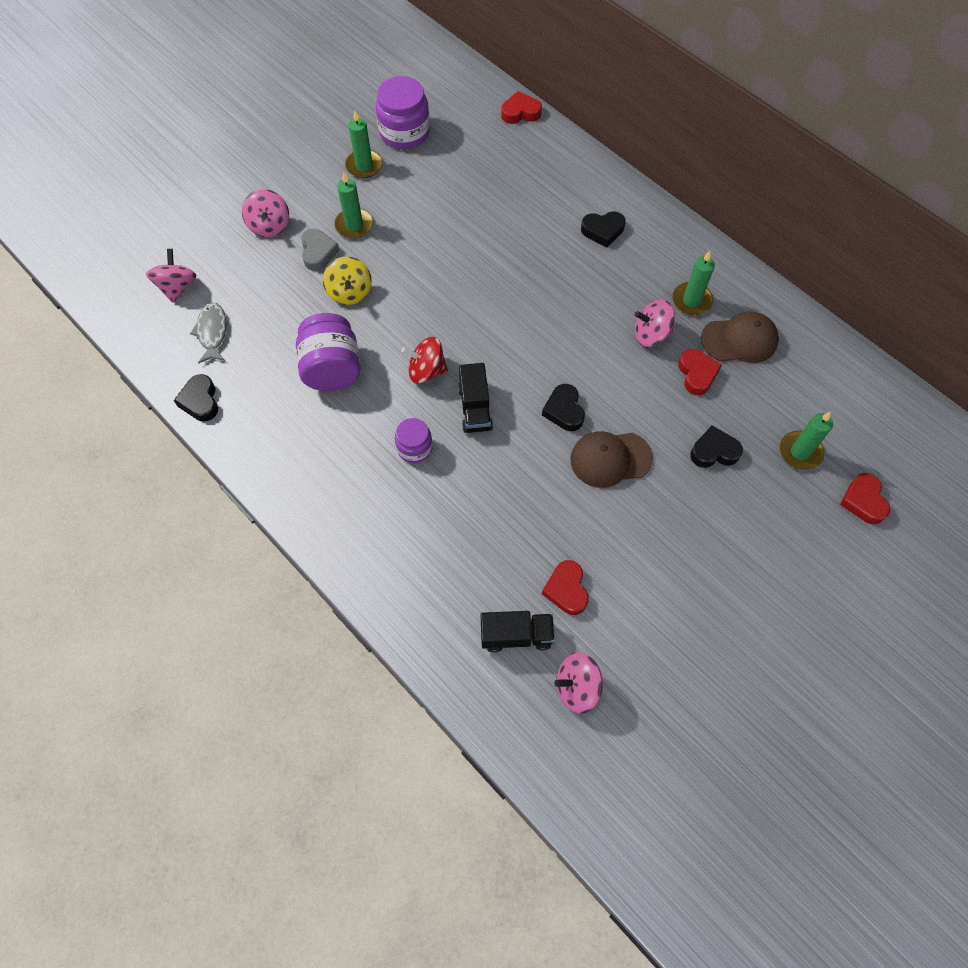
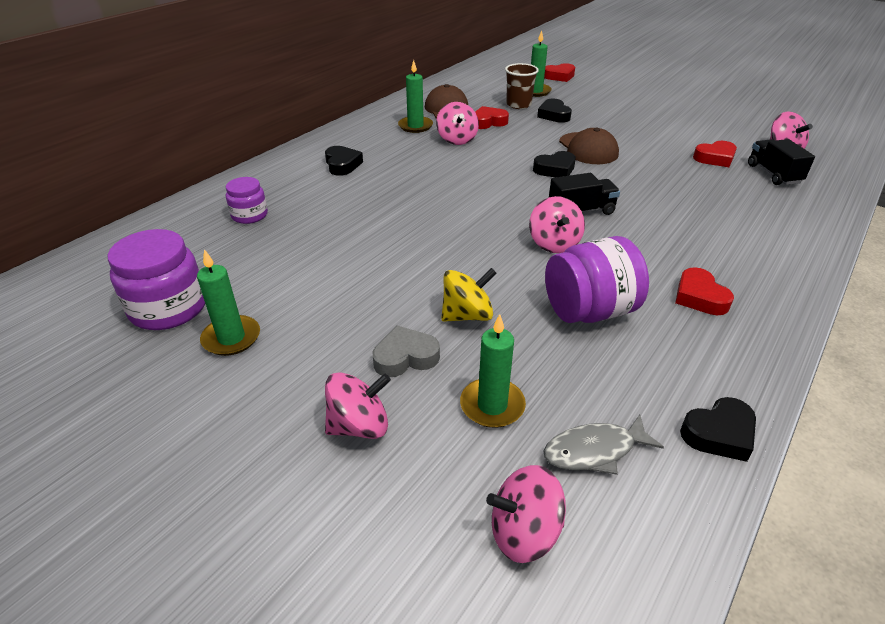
camera: 100 degrees left, 25 degrees down
(354, 225) = (349, 330): green candle -> green candle (492, 405)
(414, 448) = (649, 239): purple jar -> purple jar (249, 215)
(426, 371) = (554, 243): red spinning top -> pink spinning top
(520, 112) = (157, 221): red heart -> red heart (699, 297)
(751, 420) = (518, 105): none -> brown cup

